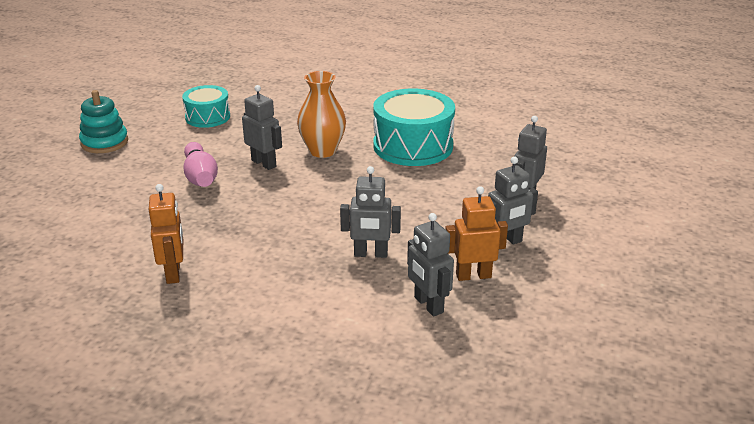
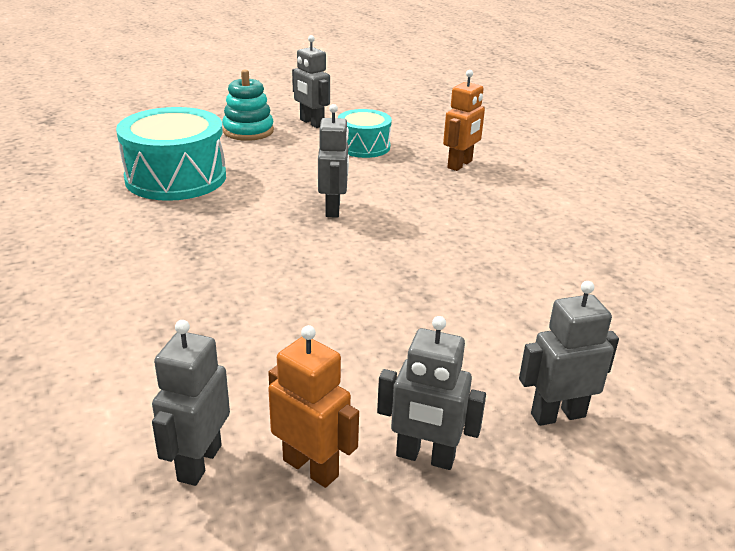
camera: 45 degrees right, 0 degrees up
(173, 273) = (81, 262): orange robot -> orange robot (460, 164)
(200, 177) = (260, 193): pink bowling pin -> none
(322, 151) = (409, 225): orange vase -> none
(370, 254) = (256, 358): grey robot -> grey robot (311, 123)
(413, 146) = (517, 270): turquoise drum -> turquoise drum (176, 177)

